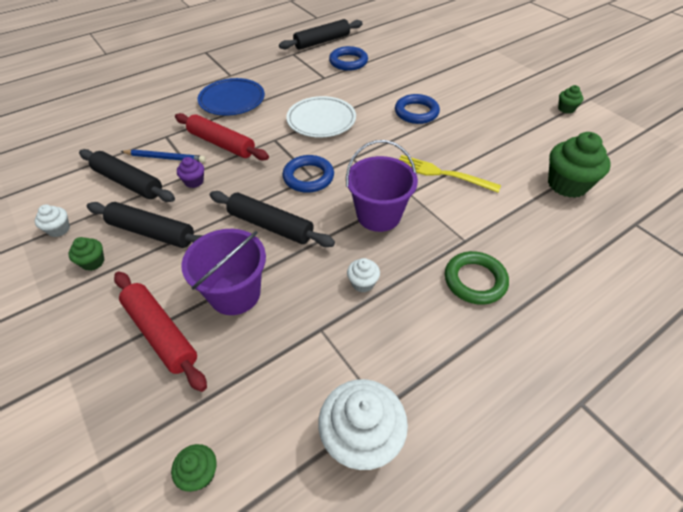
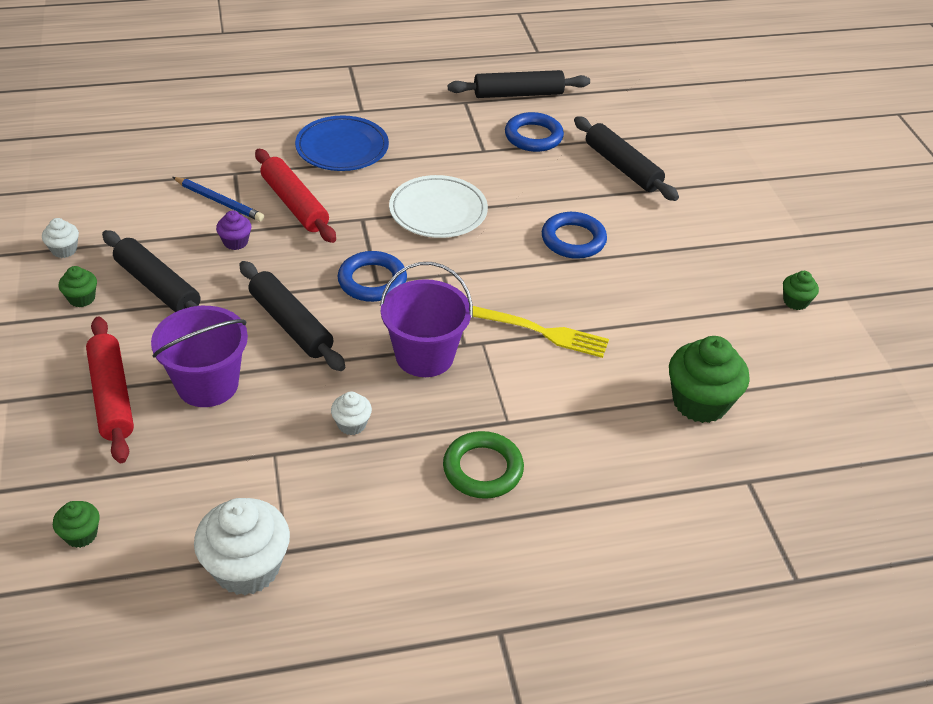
camera: 20 degrees right, 5 degrees down
(128, 182) = (162, 219): black rolling pin -> black rolling pin (622, 167)
(441, 173) = (542, 332): yellow fork -> yellow fork turned 150 degrees clockwise

